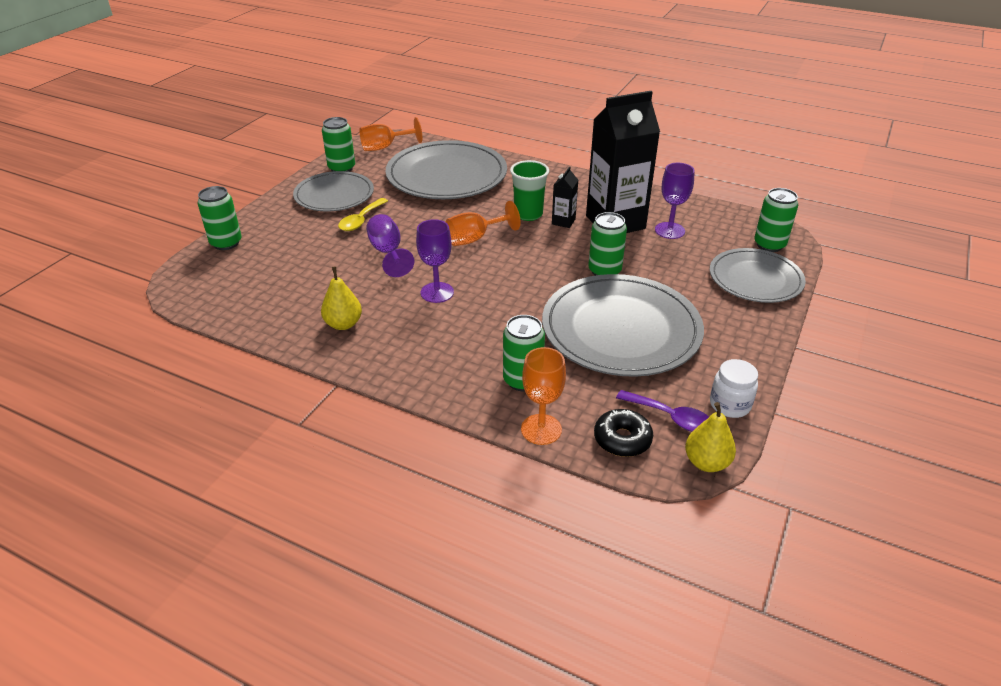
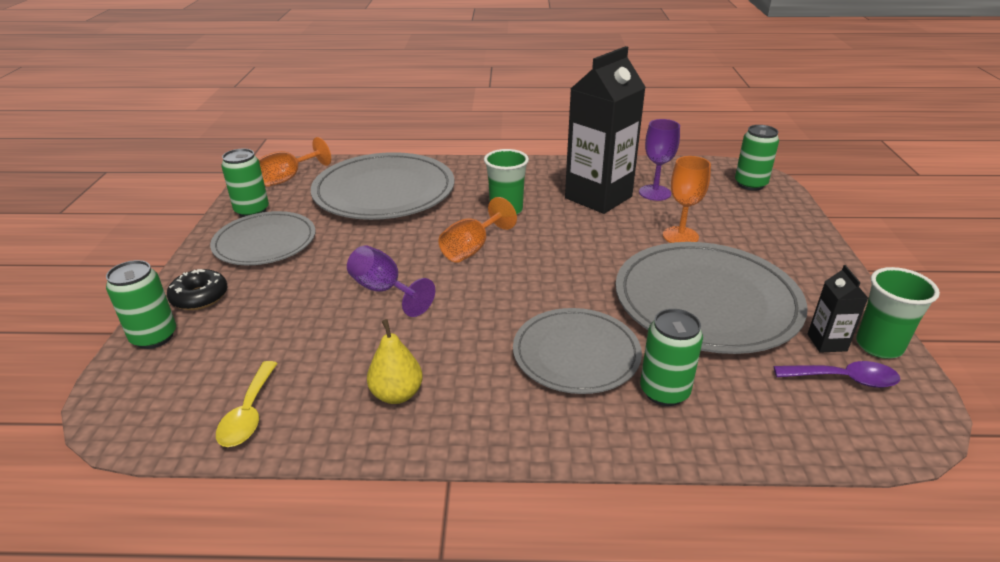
camera: 25 degrees left, 5 degrees down
(361, 220) = (321, 263): yellow spoon -> yellow spoon (248, 414)
(437, 292) = (480, 320): purple goblet -> none
(541, 429) = (738, 444): orange goblet -> orange goblet (680, 236)
(563, 221) = (548, 209): black carton -> black carton (827, 342)
(604, 271) = (633, 247): green can -> none
(622, 439) = (826, 422): black donut -> black donut (200, 297)
(706, 462) = (925, 416): yellow pear -> none
(730, 405) = (878, 346): white jar -> green cup
(755, 279) = (771, 217): grey plate -> grey plate (576, 354)

